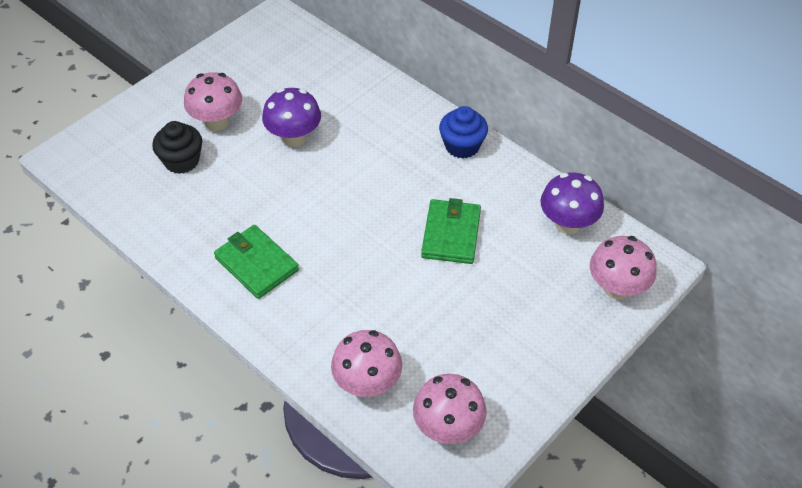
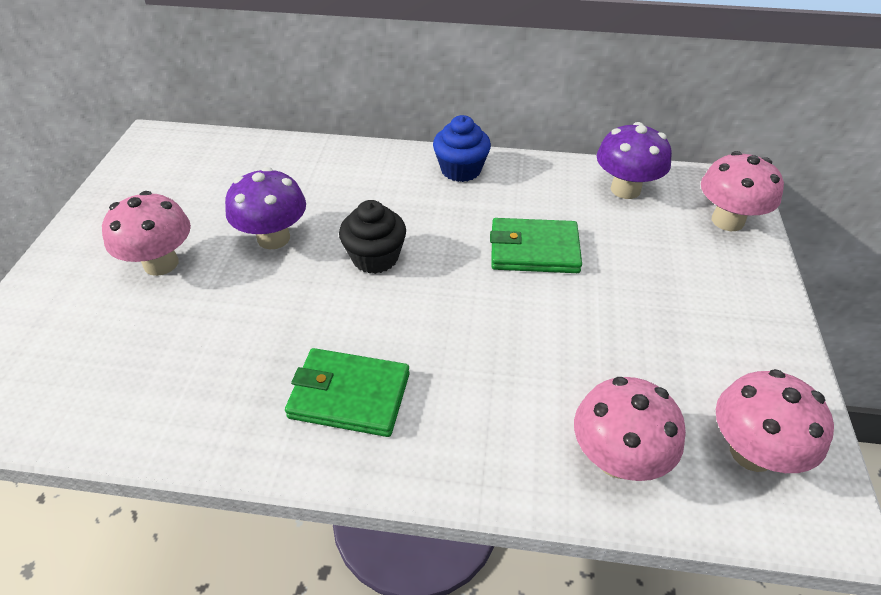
camera: 35 degrees left, 5 degrees down
(181, 161) = (145, 326): black cupcake -> black cupcake (375, 257)
(451, 234) = (534, 250): green wallet -> green wallet turned 60 degrees counterclockwise

